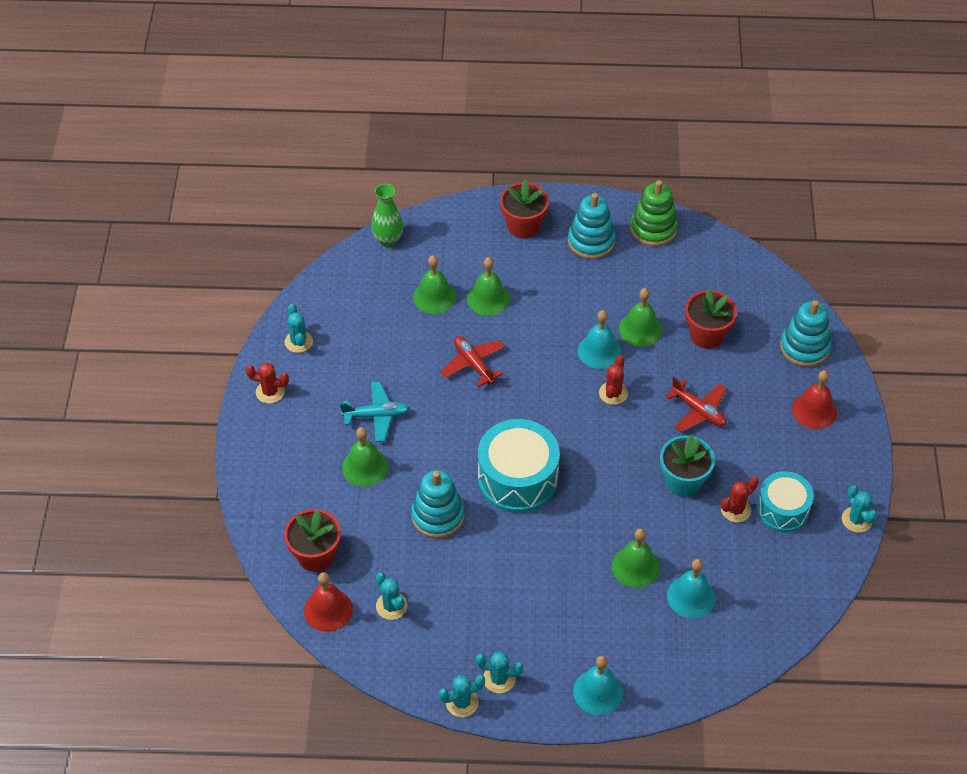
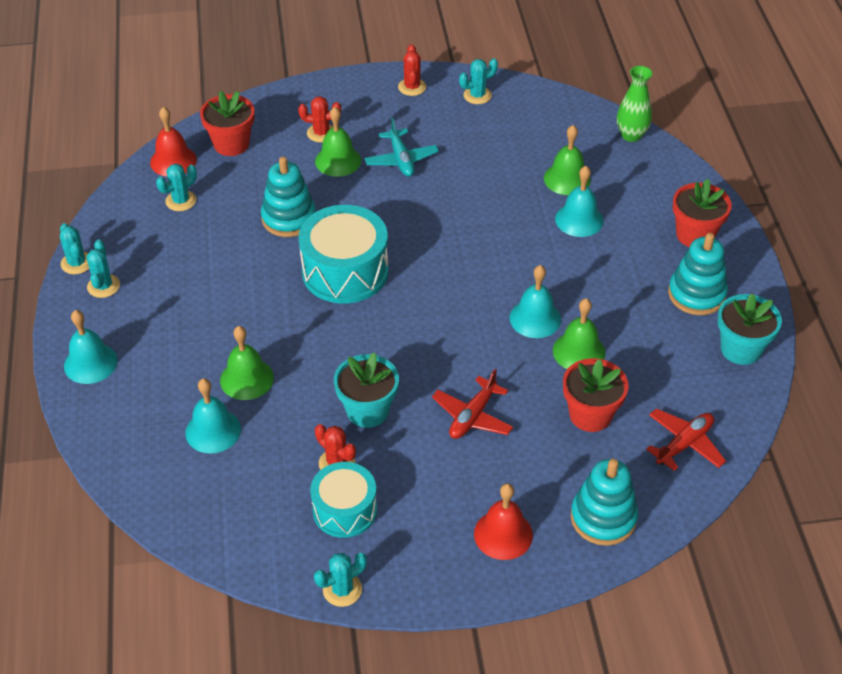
camera: 80 degrees right, 5 degrees down
(473, 364) = (486, 219): red plane -> red plane (684, 444)
(488, 298) = (579, 219): green bell -> turquoise bell
(613, 393) = (478, 336): red cactus -> red cactus (321, 133)
(653, 229) = (741, 349): green stacking toy -> turquoise flower pot

